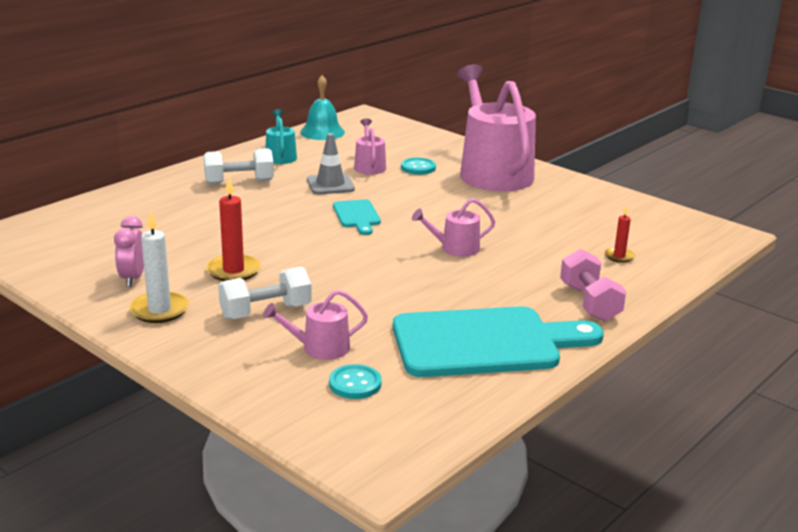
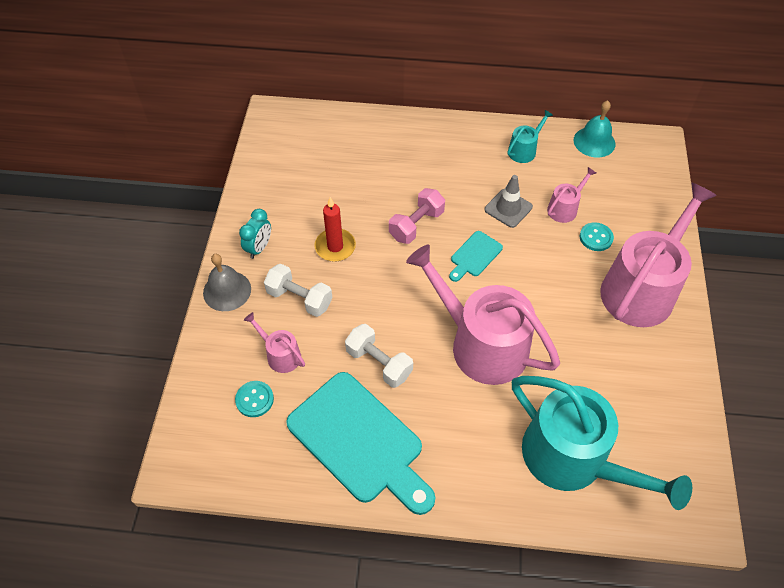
camera: 55 degrees right, 30 degrees up
(133, 278) = (283, 208): pink clock -> none
(159, 310) = (259, 248): white candle -> turquoise clock
(183, 349) = (227, 291): none -> grey bell
(239, 182) = (459, 159): white dumbbell -> white dumbbell (379, 363)
(455, 248) = (481, 344): pink watering can -> pink watering can, size x2.27
(589, 302) = (474, 476): pink dumbbell -> pink dumbbell (416, 225)
(619, 256) = (573, 459): red candle -> turquoise watering can

